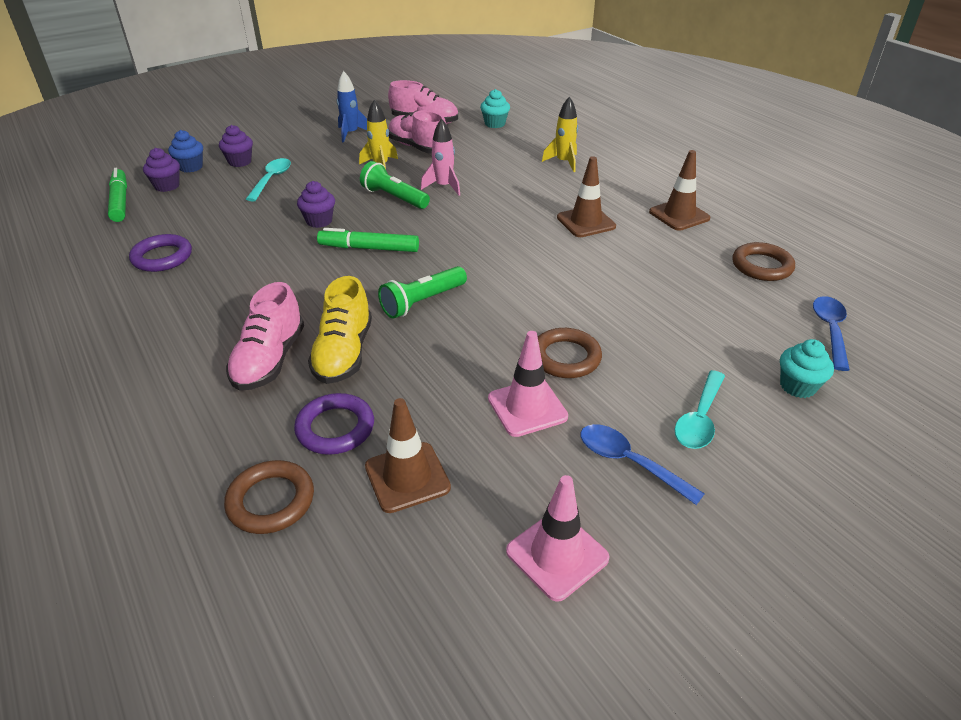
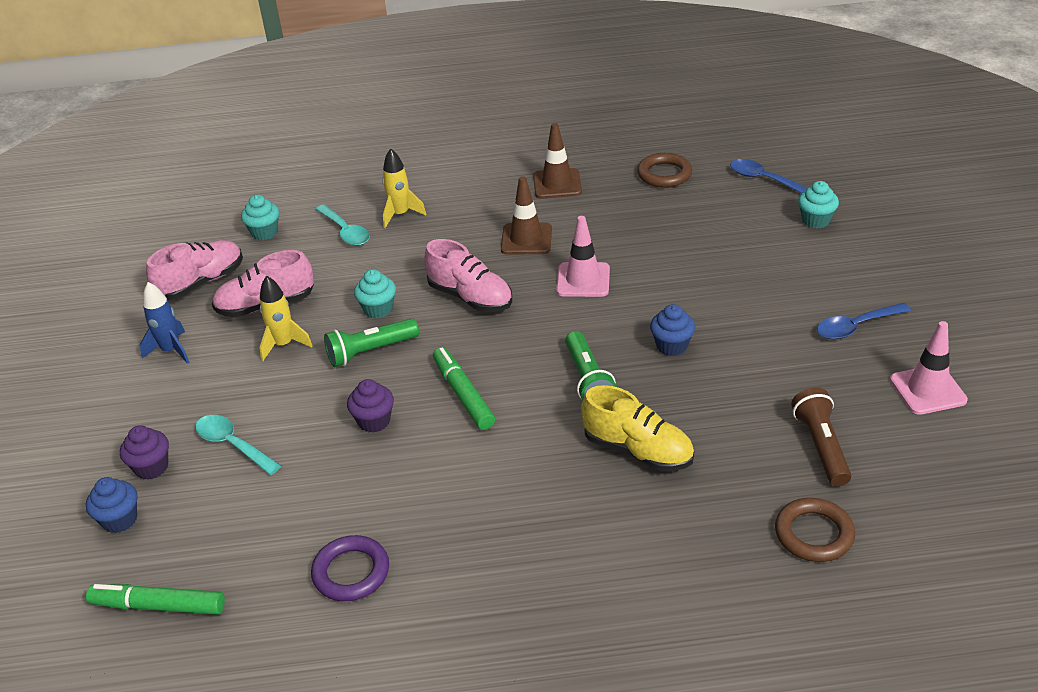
camera: 60 degrees left, 0 degrees up
(167, 186) = (156, 551): purple cupcake -> none
(269, 360) = (618, 505): pink shoe -> pink shoe (470, 297)
(335, 428) = (742, 477): purple ring -> none
(369, 248) = (463, 394): green marker -> green marker turned 120 degrees clockwise
(407, 477) = (821, 446): brown traffic cone -> brown flashlight
(444, 187) = (378, 309): pink rocket -> turquoise cupcake
(500, 337) = (671, 346): none -> blue cupcake
(527, 407) = (772, 358): pink traffic cone -> pink traffic cone (583, 280)
(565, 357) = (721, 318): brown ring -> none
(699, 419) = (827, 278): turquoise spoon -> turquoise spoon (345, 232)

